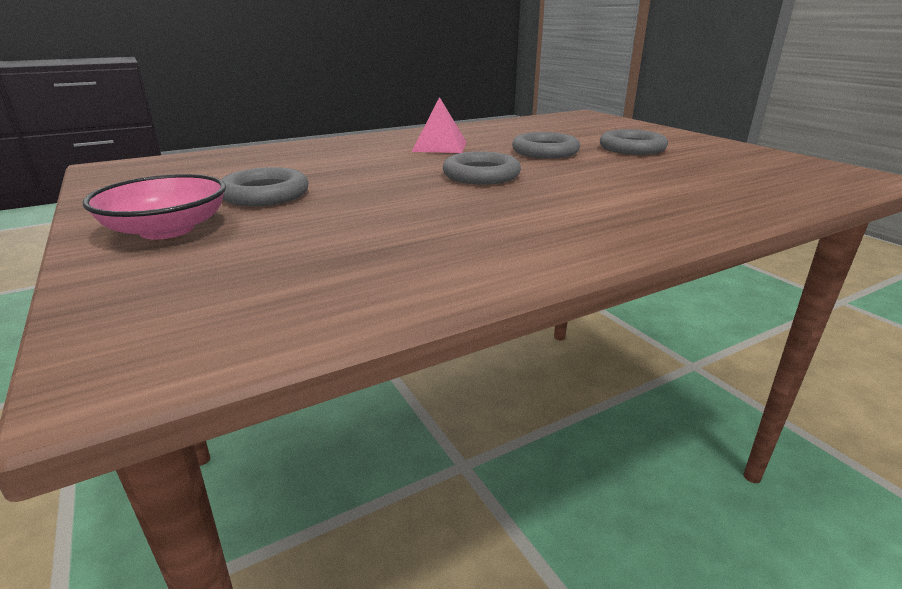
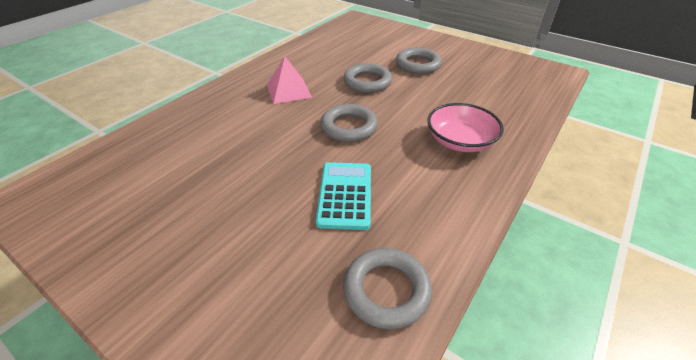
camera: 25 degrees left, 15 degrees up
(167, 230) = (177, 279): pink bowl -> pink bowl (460, 141)
(265, 194) = (211, 201): grey ring -> grey ring (386, 290)
(415, 215) = (345, 195): none -> turquoise calculator

